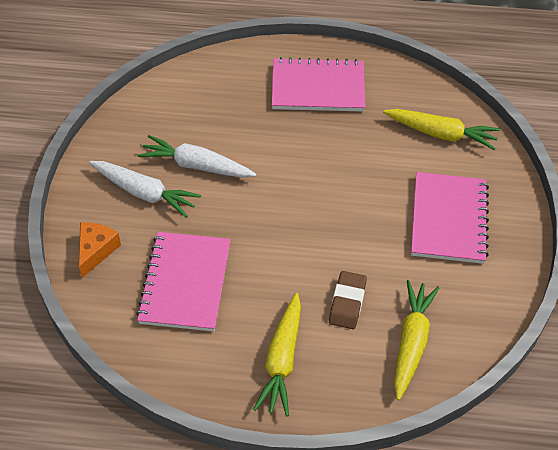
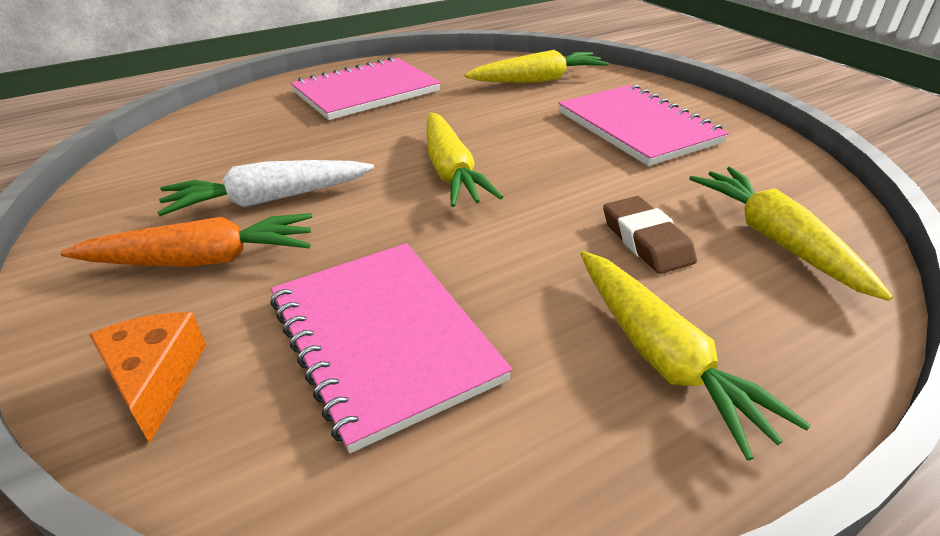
camera: 35 degrees left, 15 degrees down
(144, 193) = (203, 260): white carrot -> orange carrot
(301, 195) = (451, 171): none -> yellow carrot

